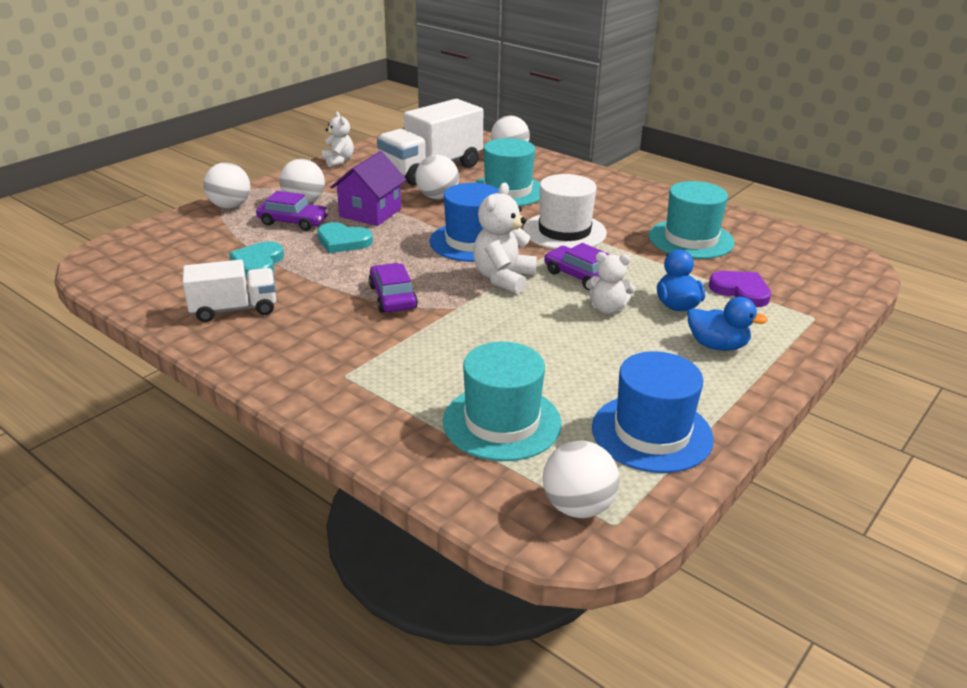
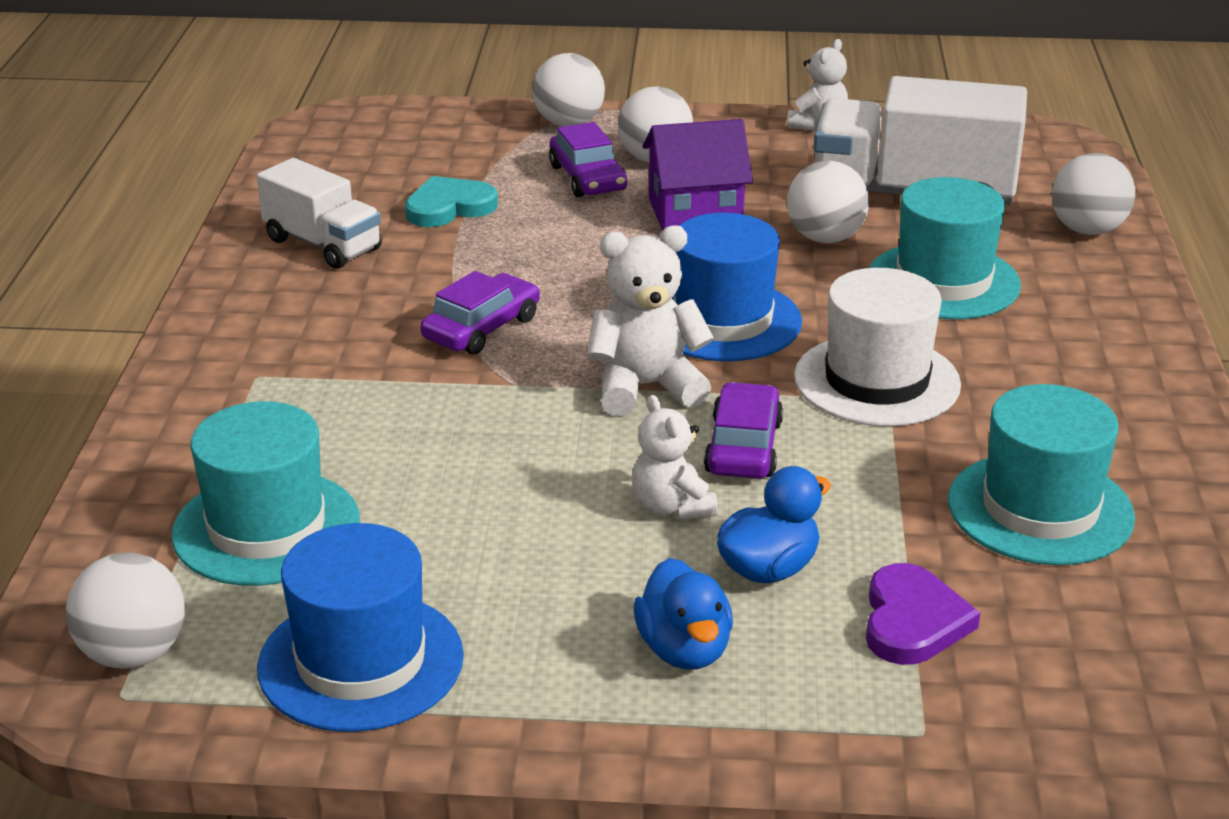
camera: 55 degrees right, 0 degrees up
(343, 241) = (584, 232): turquoise heart -> none

